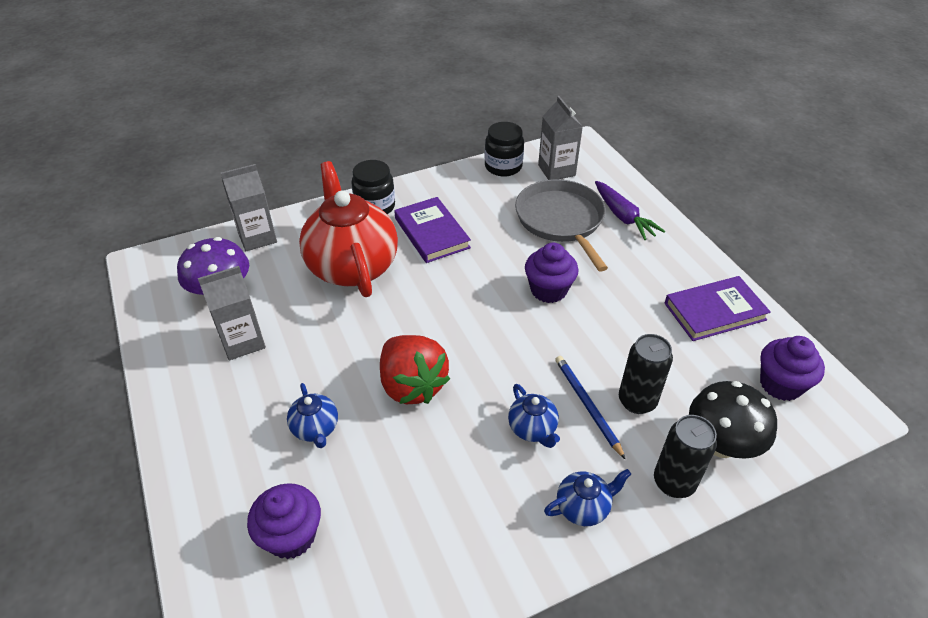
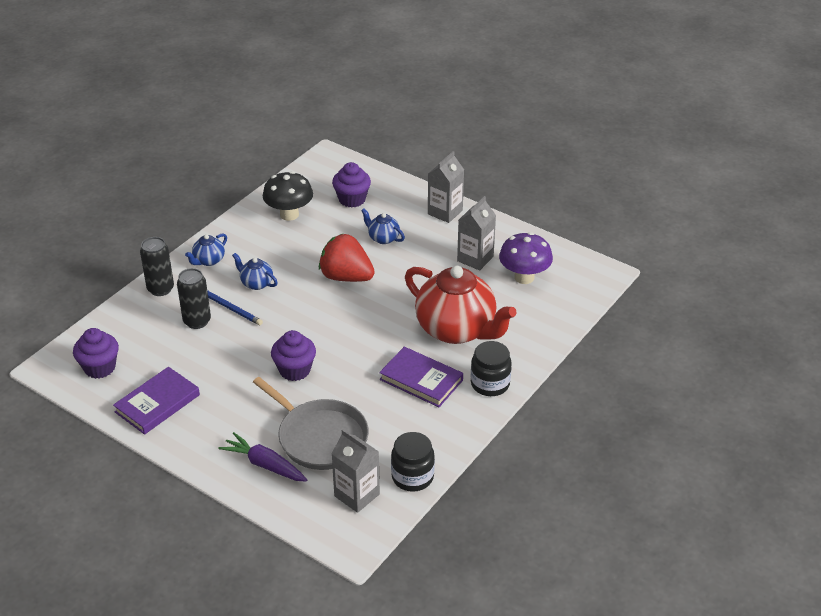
camera: 150 degrees right, 5 degrees down
(257, 237) = (551, 321): grey carton -> grey carton (445, 212)
(720, 444) = (136, 317): black mushroom -> black mushroom (289, 214)

